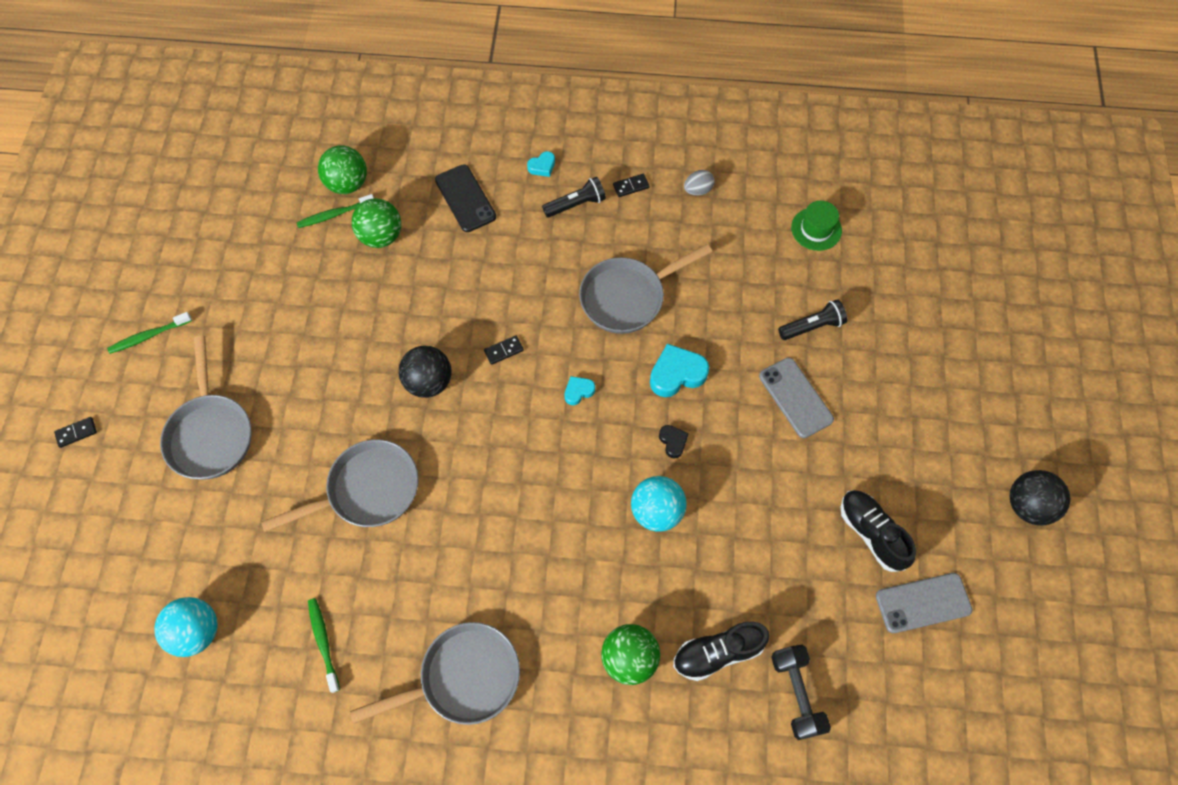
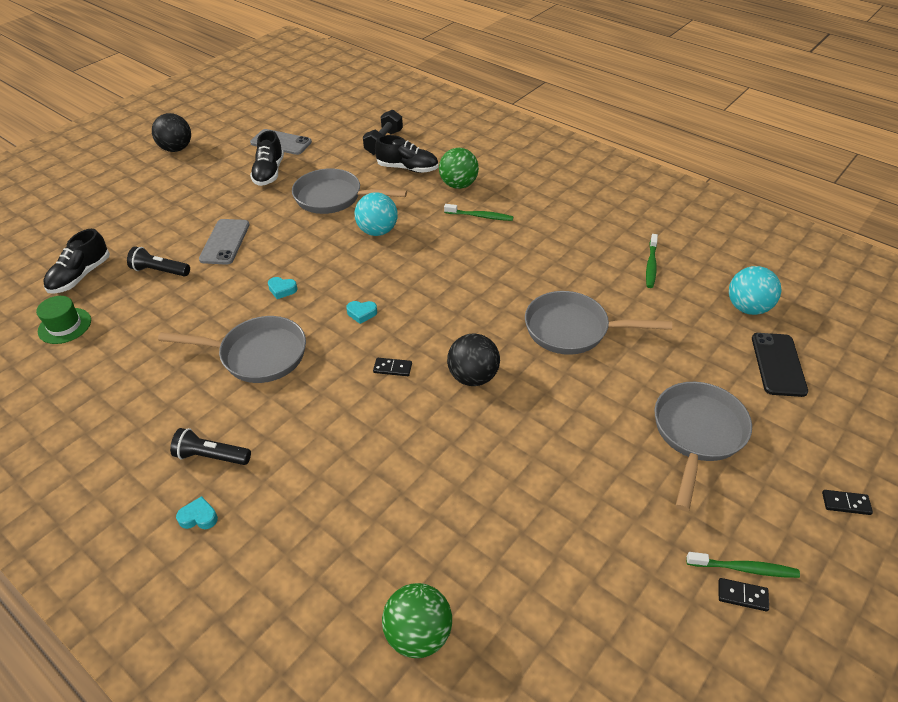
camera: 145 degrees left, 20 degrees down
(334, 214) = (459, 598): green toothbrush -> green toothbrush (480, 216)
(381, 236) = (424, 538): green ball -> none
(463, 678) = (565, 215): grey pan -> grey pan (334, 198)
(465, 198) = (305, 529): black phone -> black phone (778, 364)
(631, 186) = (147, 444): black domino -> black domino (742, 595)
(673, 442) = (329, 257): black heart -> none
(677, 374) = (282, 290): turquoise heart -> turquoise heart, size x0.54
(698, 190) = (100, 406): grey egg -> none
(874, 278) = (80, 276): none -> black shoe

